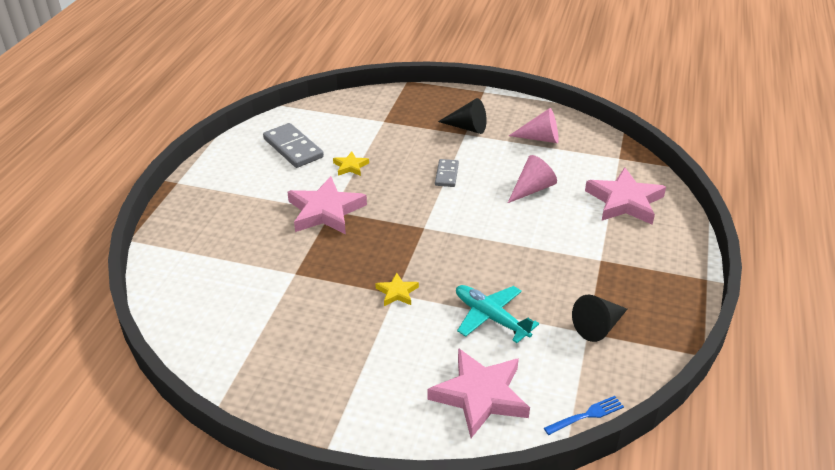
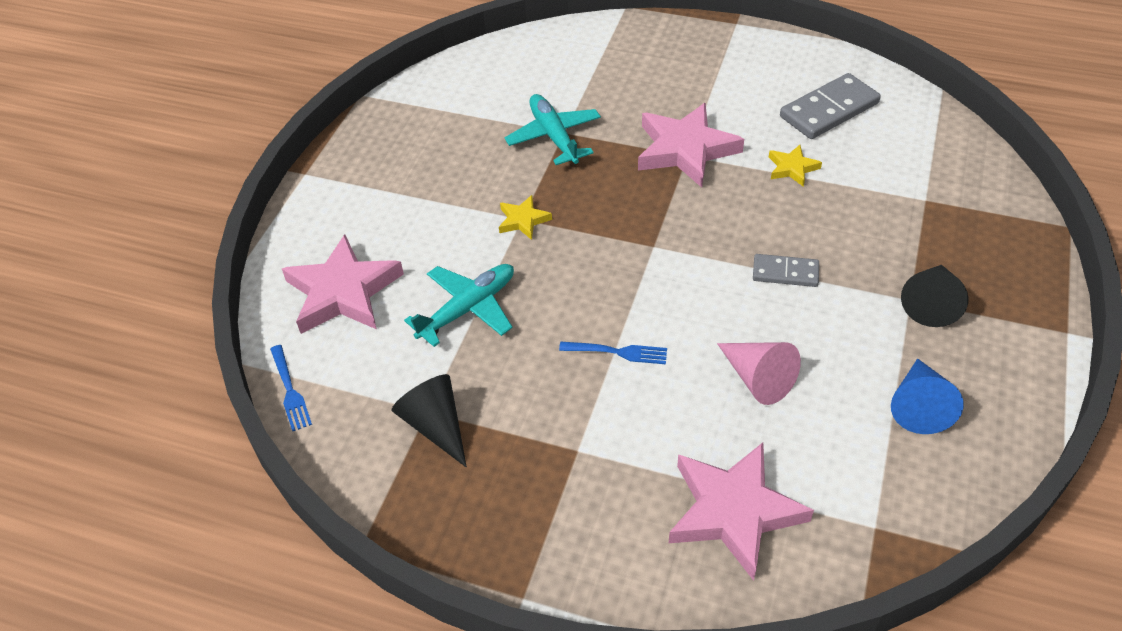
camera: 95 degrees right, 10 degrees up
(300, 278) = (554, 137): none -> turquoise plane
(521, 244) = (617, 352): none -> blue fork
(540, 138) = (919, 405): pink cone -> blue cone

